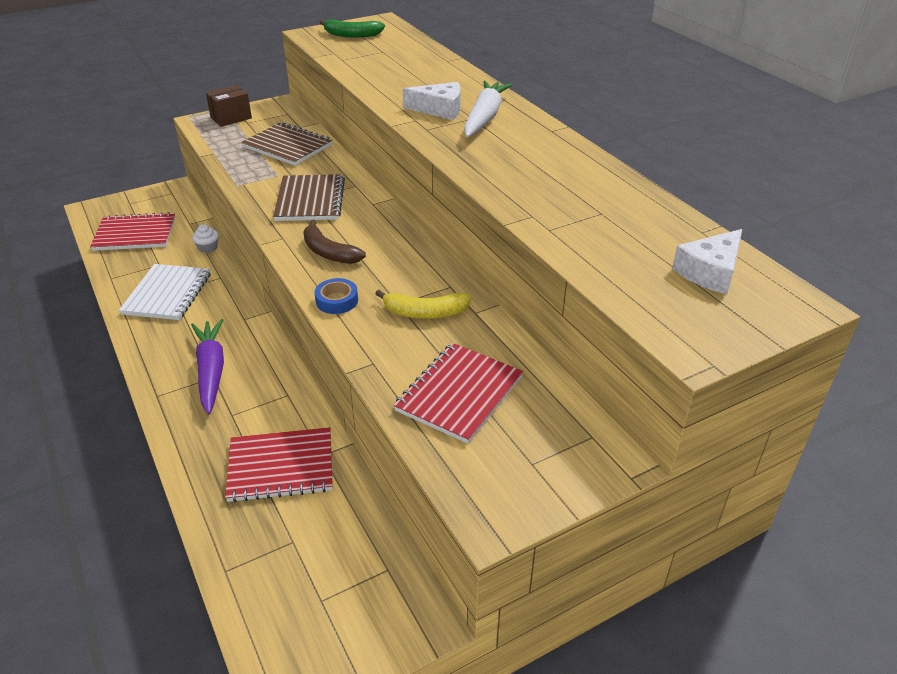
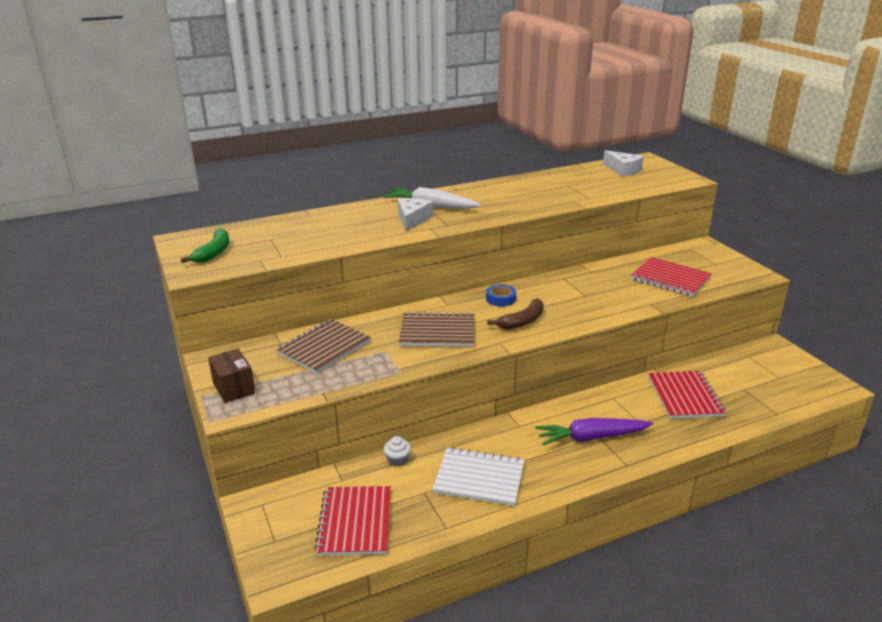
camera: 85 degrees left, 10 degrees down
(337, 300) = (586, 317): blue tape -> blue tape (500, 299)
(425, 312) = (594, 286): yellow banana -> none

